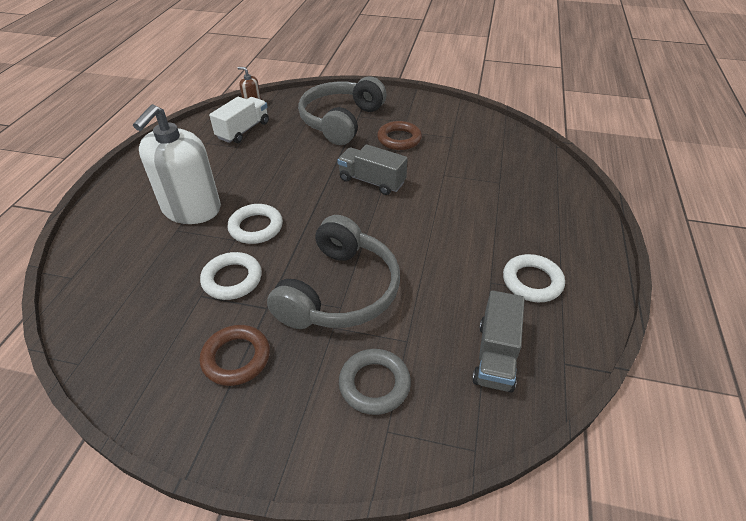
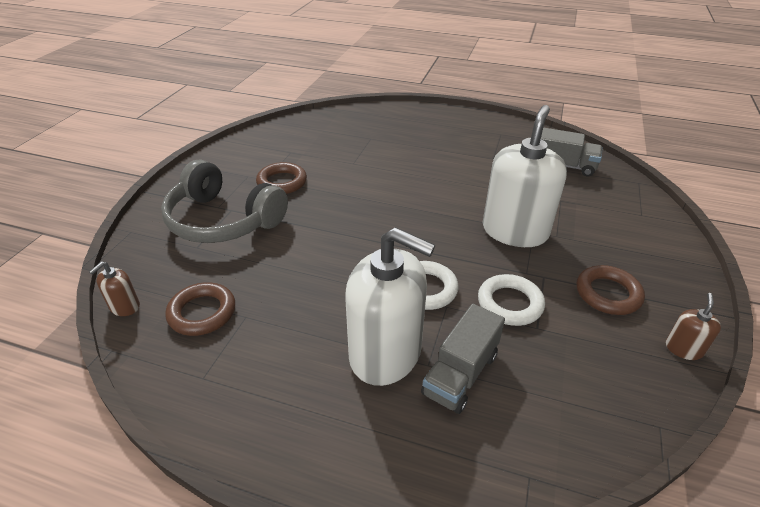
camera: 85 degrees left, 5 degrees down
(151, 408) = (683, 349): none -> brown soap dispenser
(243, 130) = (202, 313): white truck -> brown ring
(339, 291) = (515, 231): grey headphones -> white soap dispenser
(372, 181) = (355, 204): grey truck -> grey truck (460, 374)
(374, 384) = (605, 217): grey ring -> none
(532, 281) = (490, 142): white ring -> none

